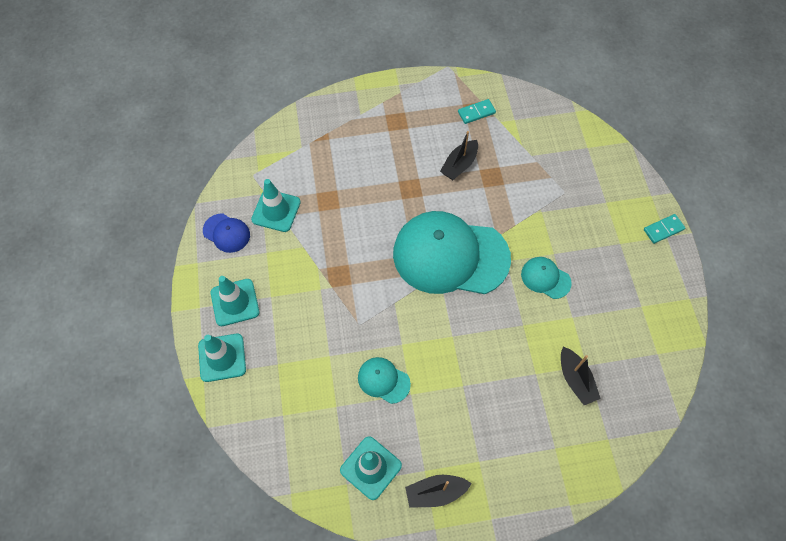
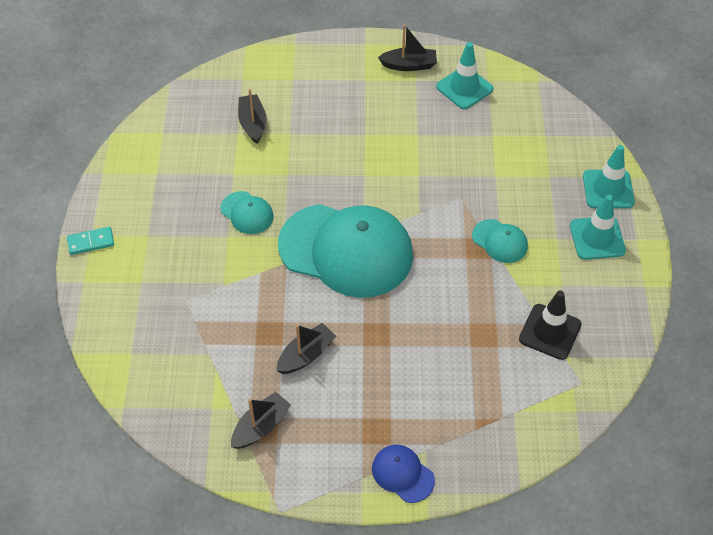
camera: 170 degrees left, 10 degrees down
(226, 233) = (611, 314): blue cap -> blue cap (402, 474)
(276, 211) = (550, 332): turquoise traffic cone -> black traffic cone
(383, 380) = (442, 148): turquoise cap -> turquoise cap (500, 241)
(476, 112) = (261, 426): turquoise domino -> black boat

